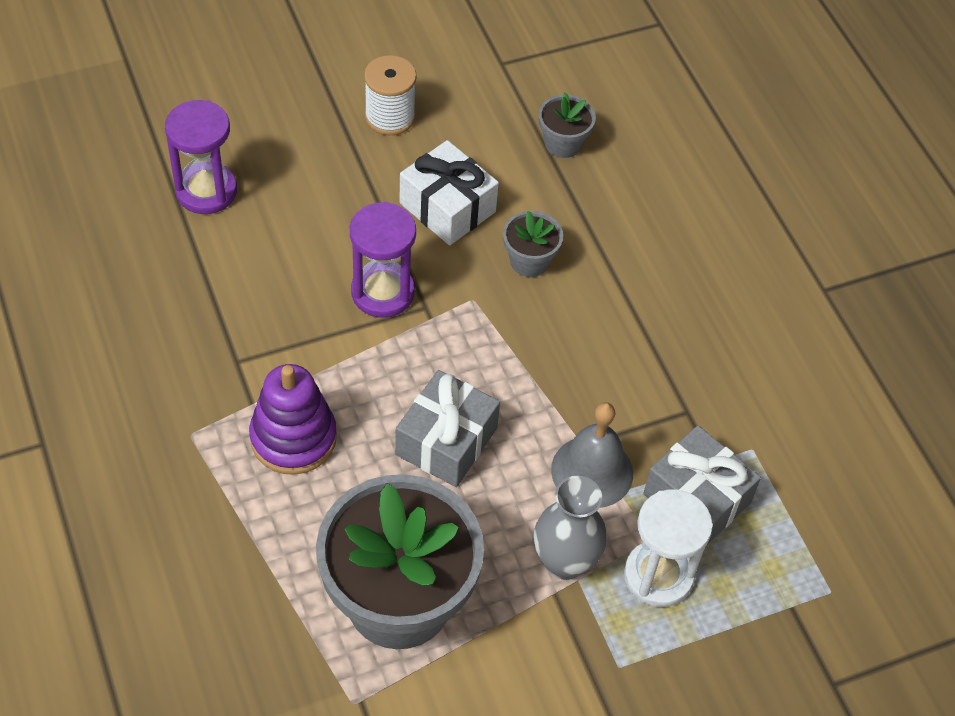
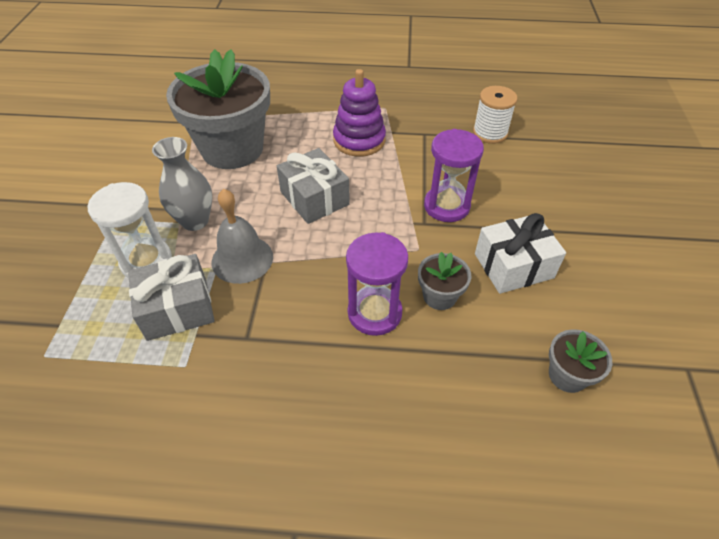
camera: 120 degrees right, 5 degrees down
(206, 191) = (566, 153): purple hourglass -> purple hourglass (374, 313)
(390, 117) = (623, 263): white spool -> white spool (490, 133)

